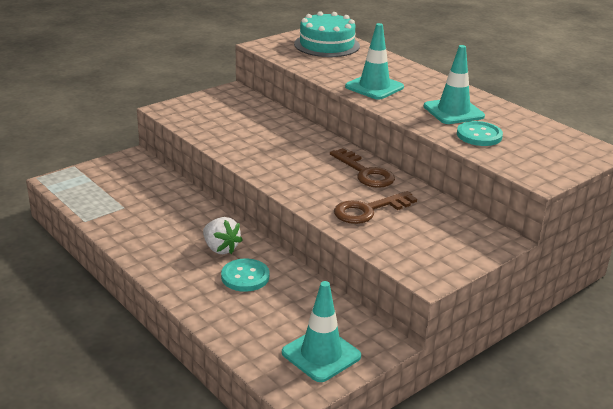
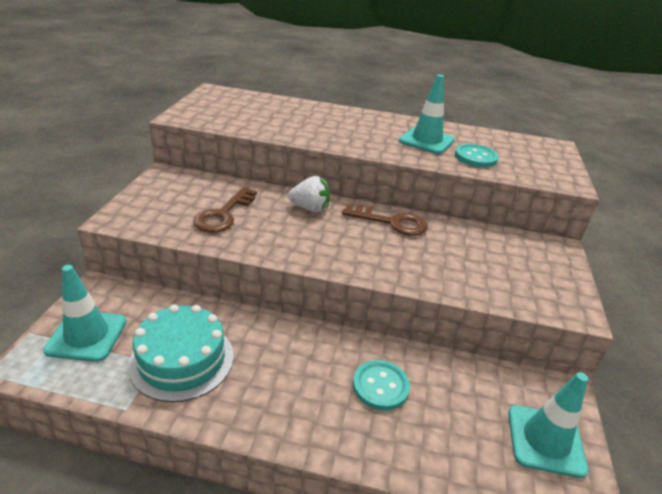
camera: 40 degrees left, 5 degrees up
(220, 248) = (319, 363): white strawberry -> white strawberry (310, 208)
(327, 45) = (239, 103): turquoise cake -> turquoise cake (182, 359)
(368, 210) = (446, 261): brown key -> brown key (223, 215)
(374, 87) = (338, 135): turquoise traffic cone -> turquoise traffic cone (87, 336)

